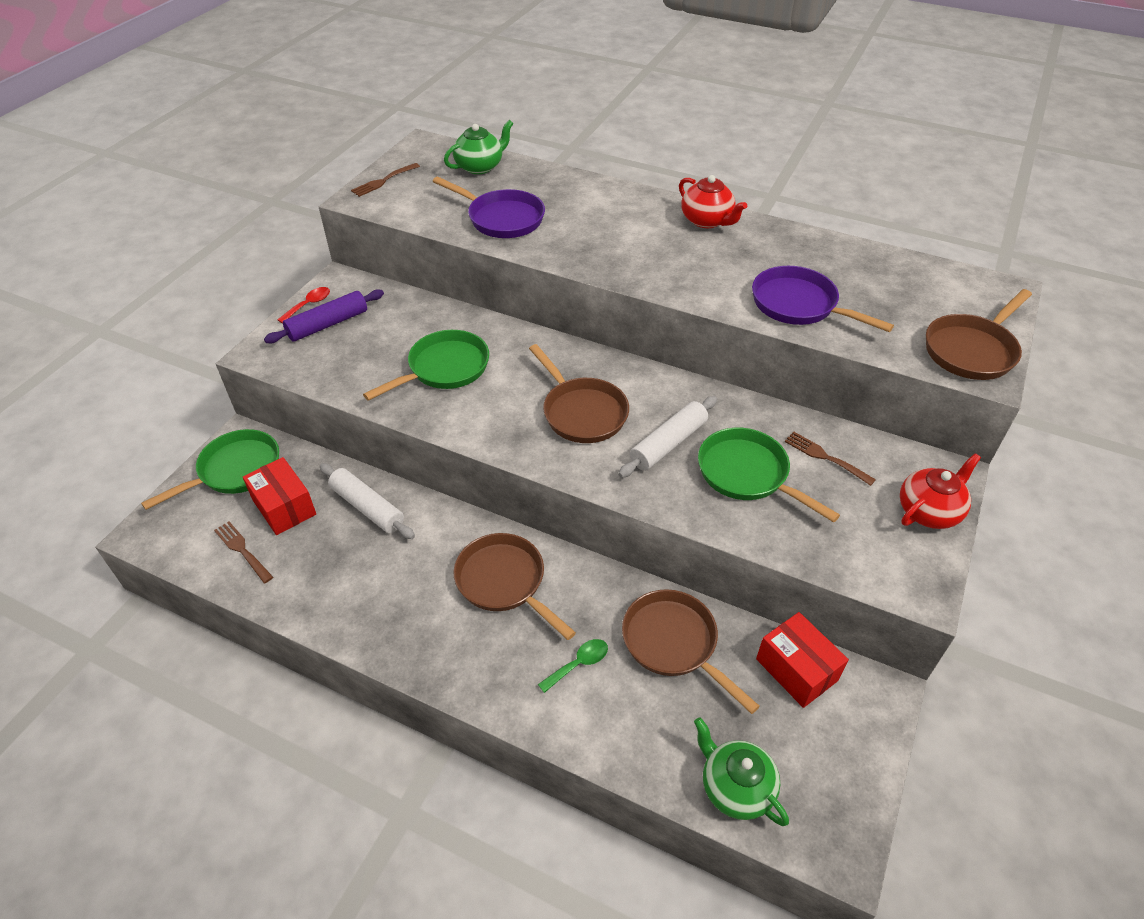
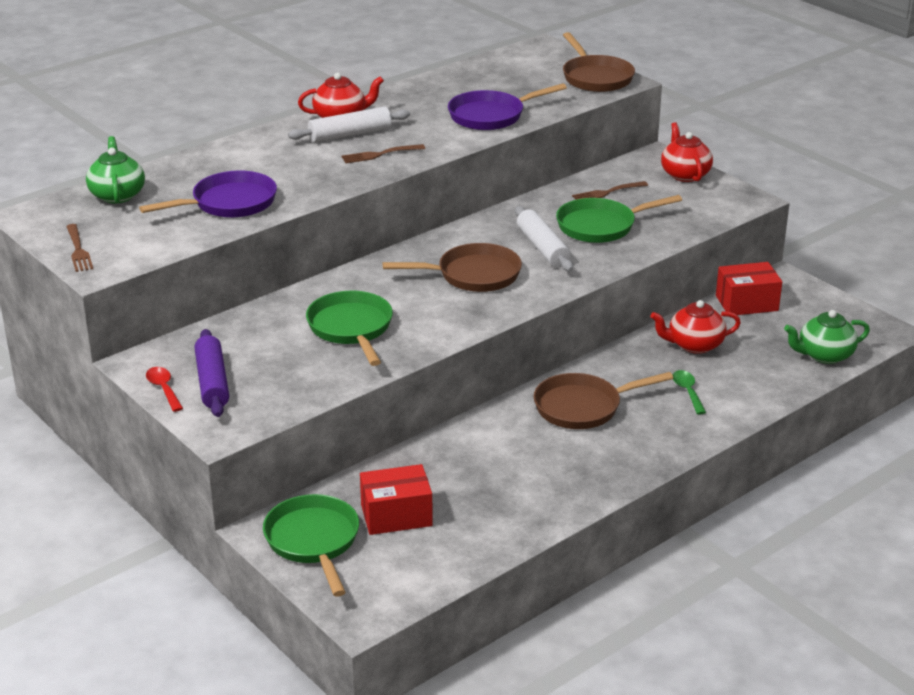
camera: 65 degrees left, 15 degrees down
(242, 550) = (436, 550): brown fork -> brown fork (379, 154)
(367, 507) = (437, 463): white rolling pin -> white rolling pin (350, 134)
(674, 643) = (694, 345): brown pan -> red teapot

